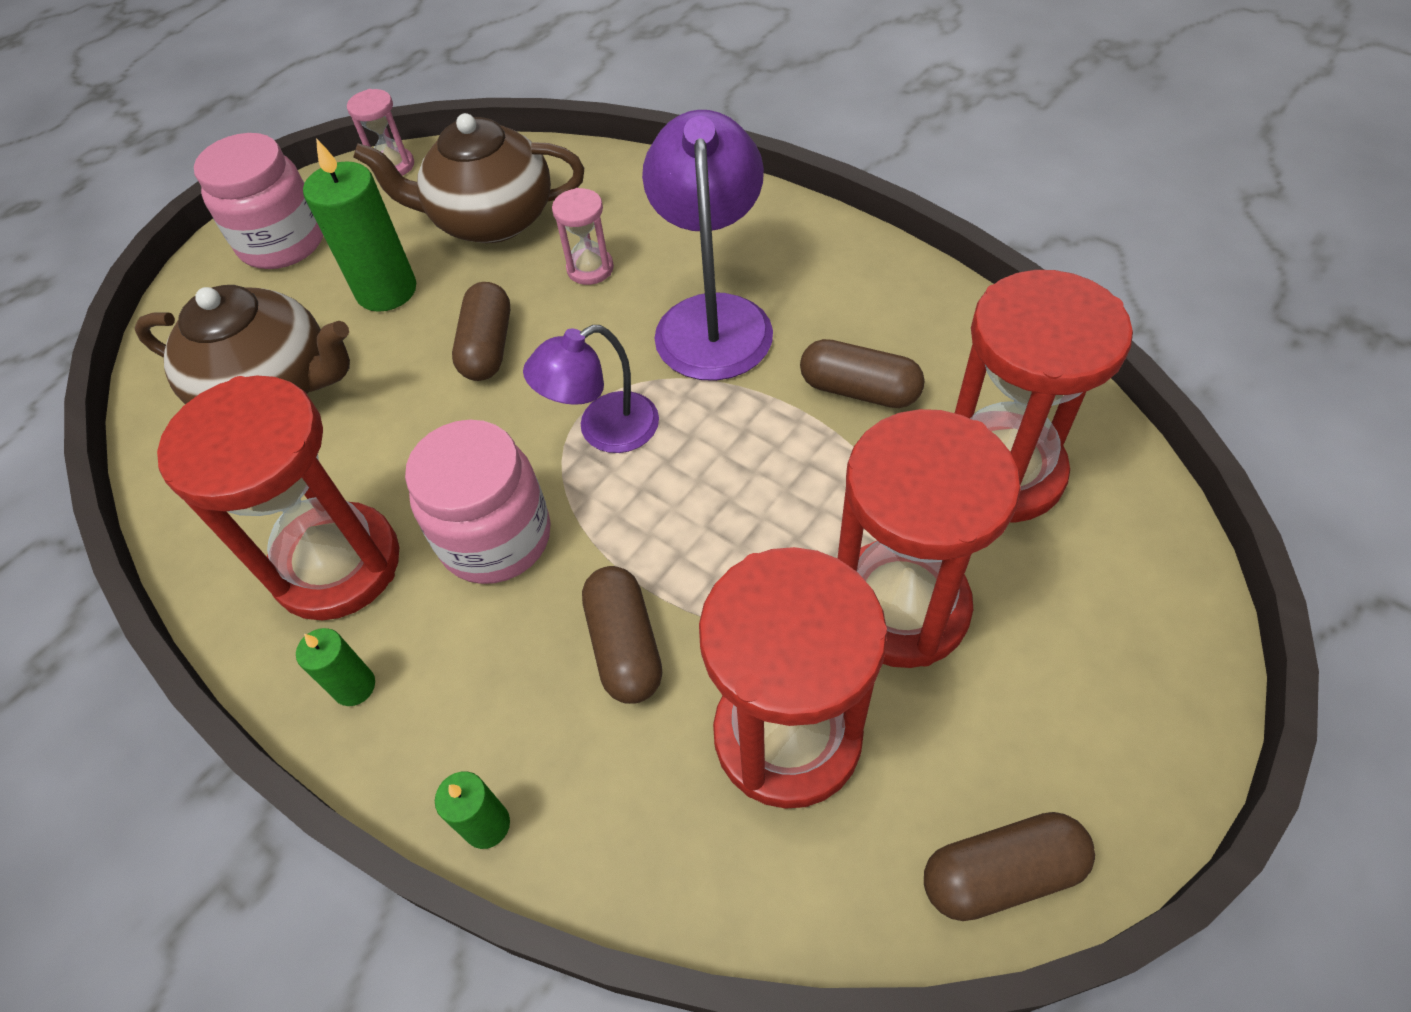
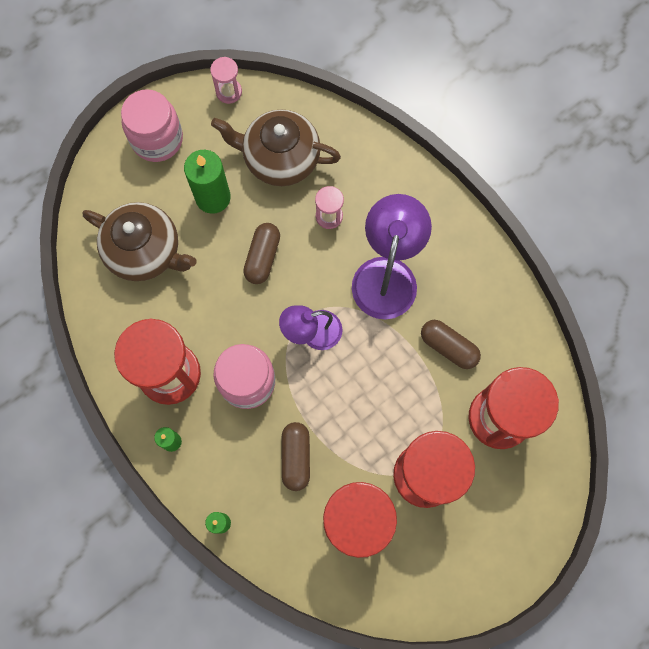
camera: 10 degrees right, 20 degrees up
(1001, 873) = (422, 603): brown capsule -> none

